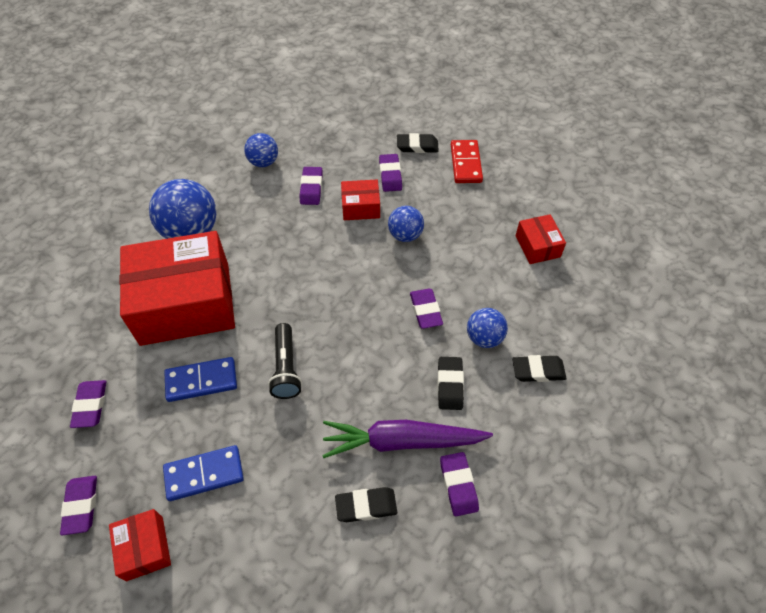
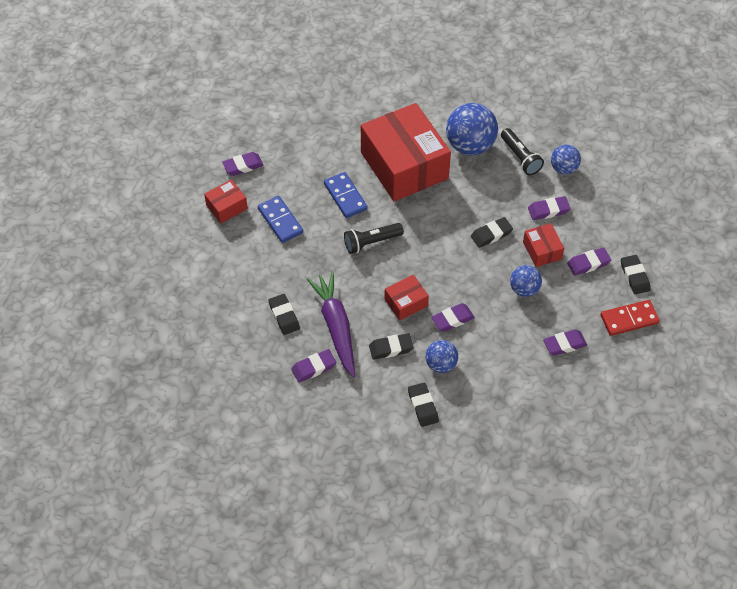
camera: 75 degrees right, 0 degrees up
(90, 405) = (308, 143): purple eraser -> purple eraser (564, 344)
(231, 193) = (520, 157): none -> black flashlight
(322, 245) = (491, 234): none -> black eraser
(537, 246) = (551, 391): red box -> red box (406, 303)

